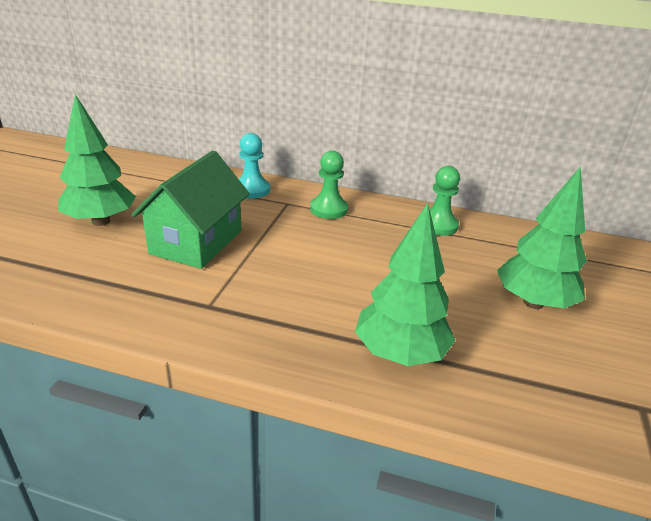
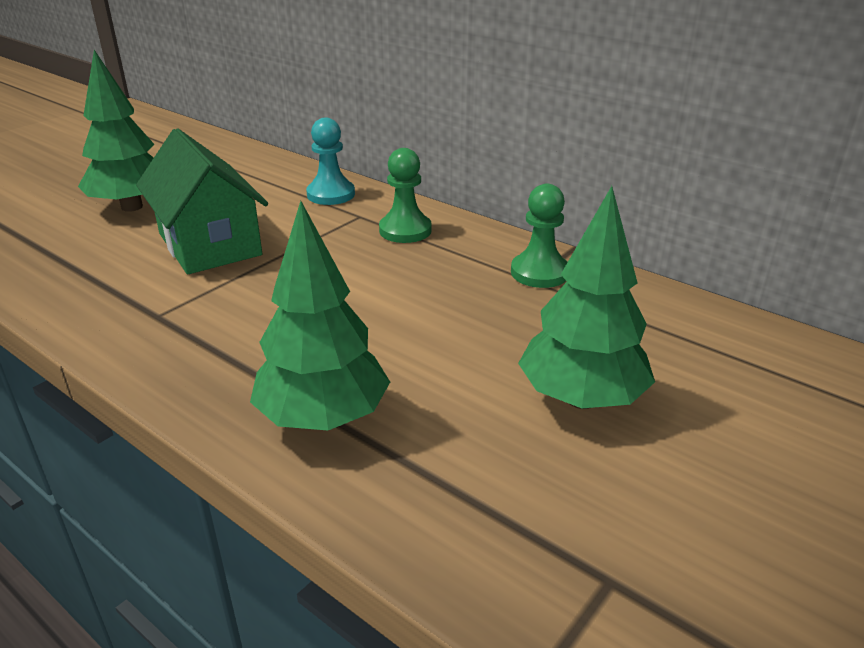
camera: 25 degrees right, 0 degrees up
(196, 242) = (210, 244): green house -> green house turned 75 degrees counterclockwise

